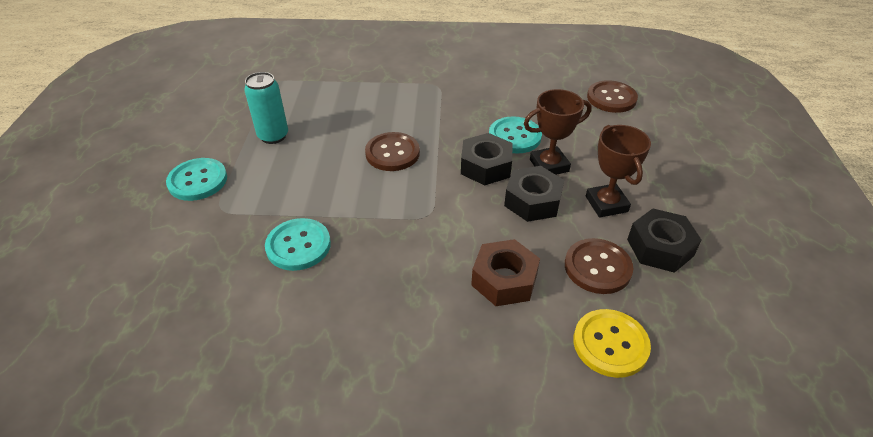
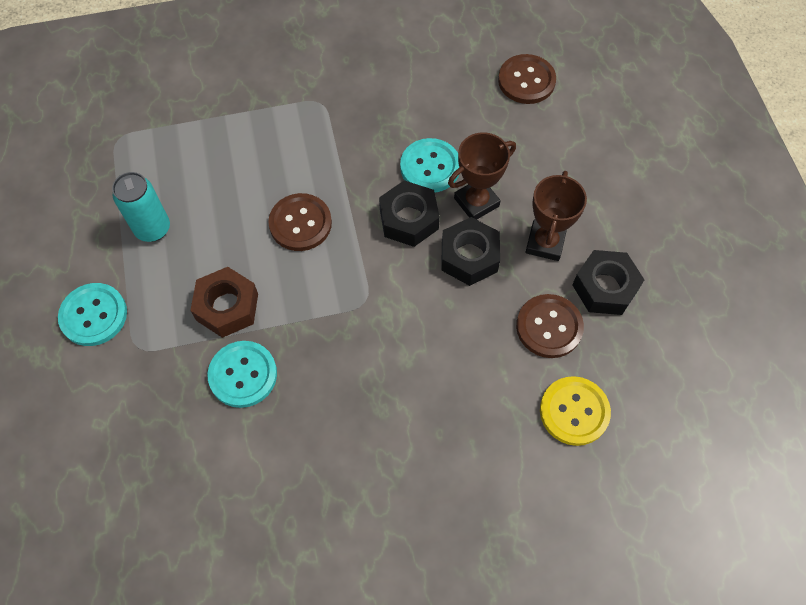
camera: 15 degrees left, 20 degrees up
(504, 280) = (462, 364): brown nut -> brown nut (227, 307)
(606, 204) = (545, 243): brown trophy -> brown trophy turned 45 degrees clockwise

